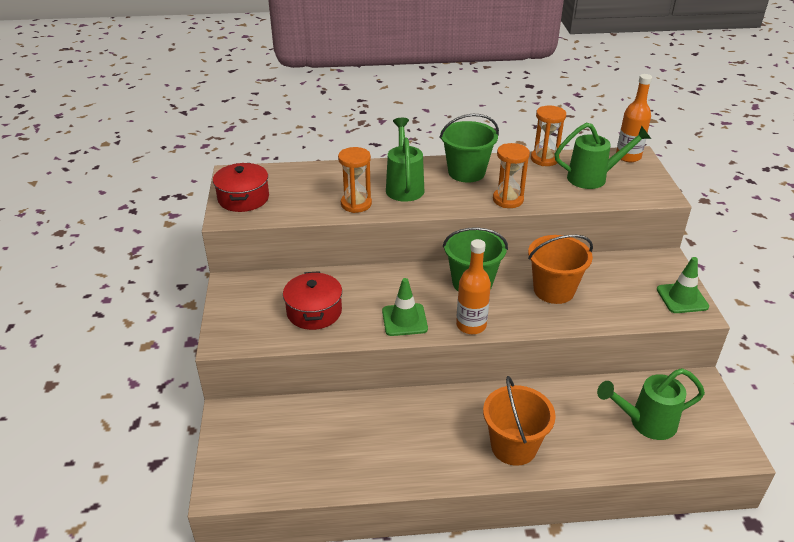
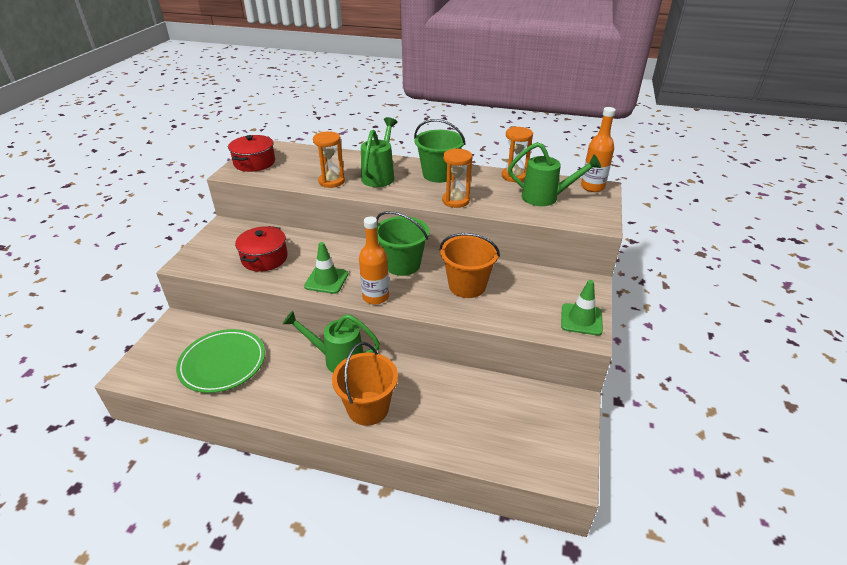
camera: 20 degrees right, 0 degrees up
(322, 445) = (222, 363): none -> green plate
(645, 423) = (498, 423): green watering can -> green watering can (338, 359)

